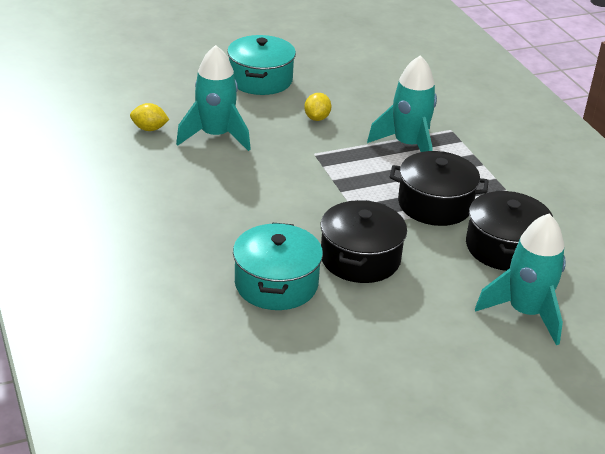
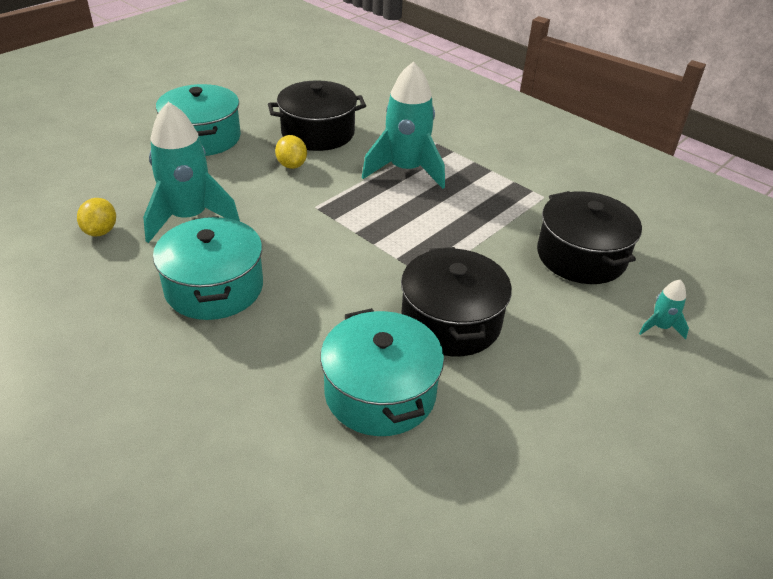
camera: 25 degrees left, 5 degrees up
(149, 129) = (101, 231): yellow lemon -> yellow lemon turned 75 degrees counterclockwise
(205, 187) = (214, 287): none -> turquoise pot
(435, 204) = (479, 228): black pot -> black pot (318, 133)
(525, 313) = (660, 327): turquoise rocket -> turquoise rocket, size x0.44

